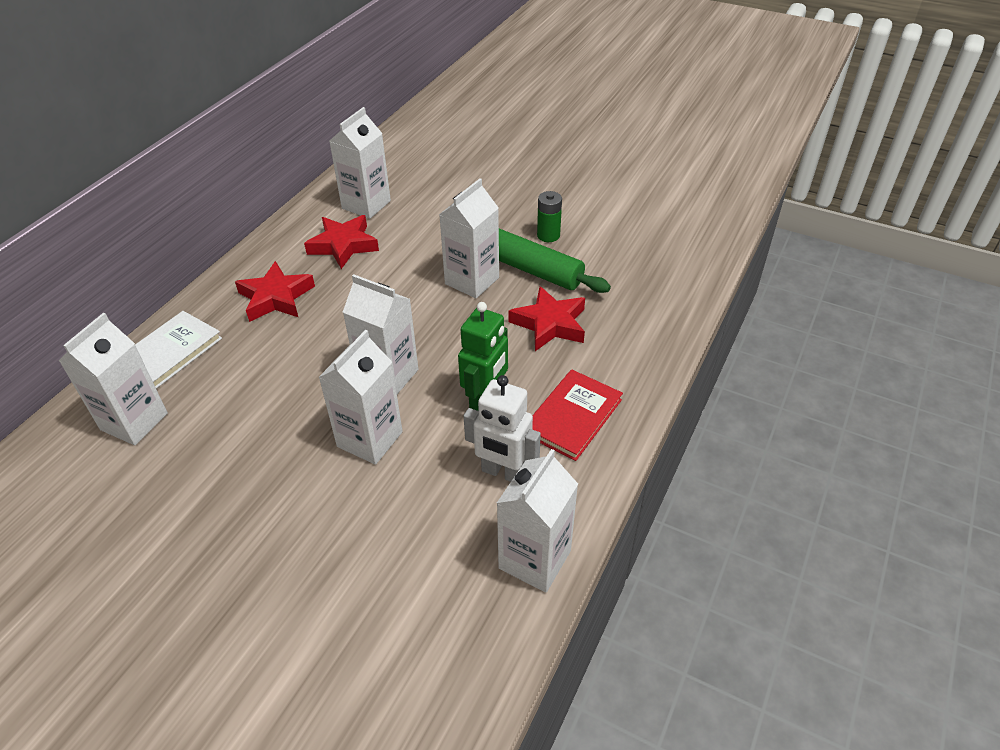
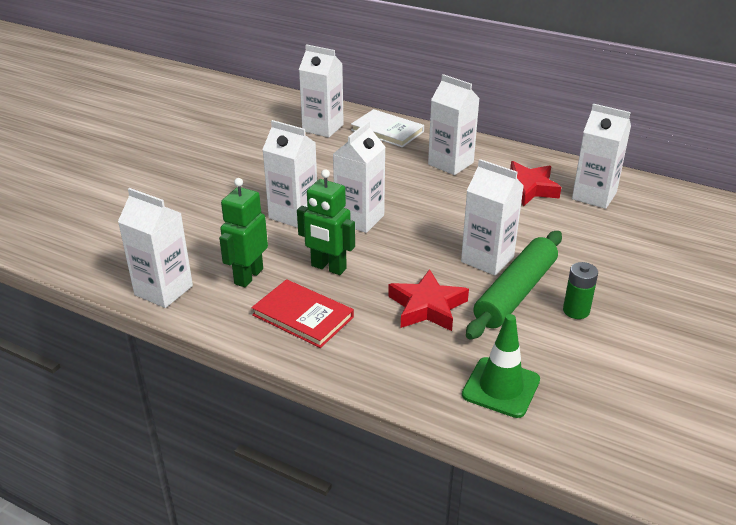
camera: 90 degrees right, 10 degrees down
(276, 297) = (450, 163): red star -> white carton
(503, 473) = (248, 276): white robot -> green robot
(652, 284) = (501, 387): none -> green traffic cone

